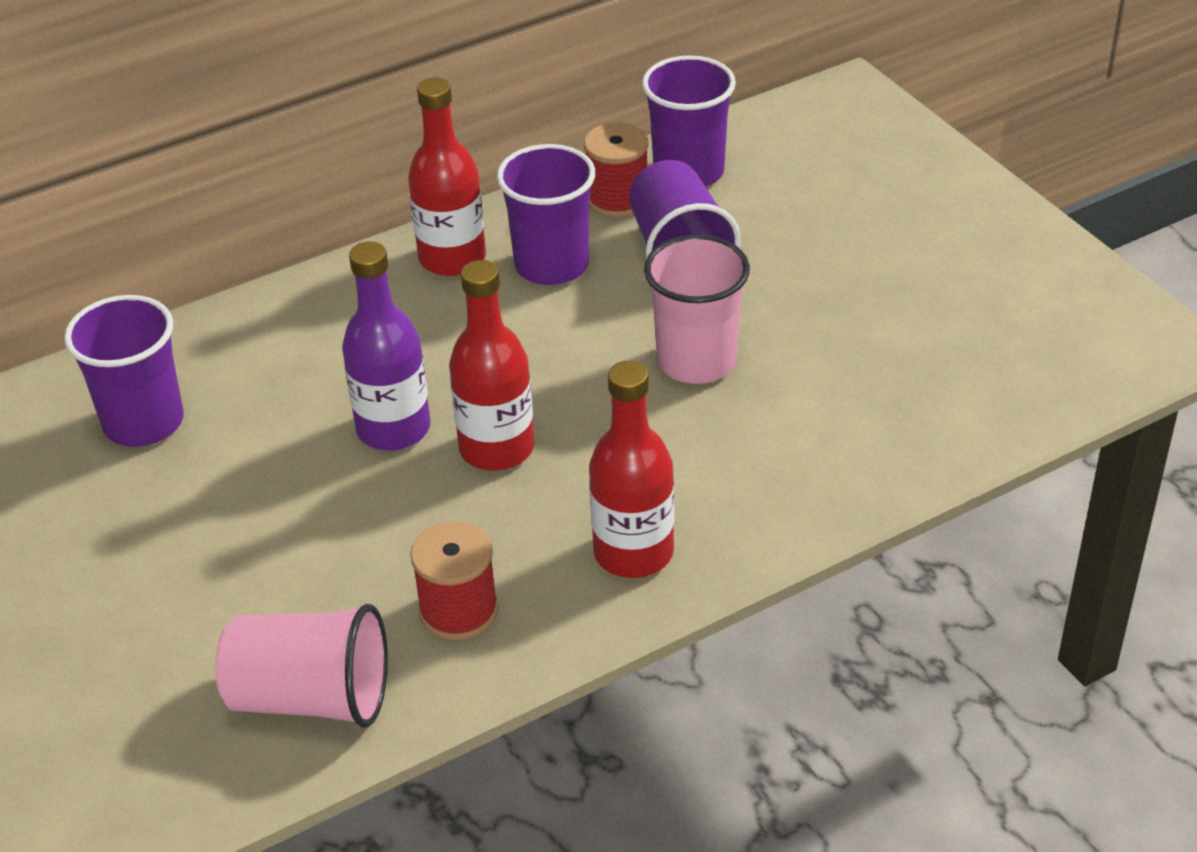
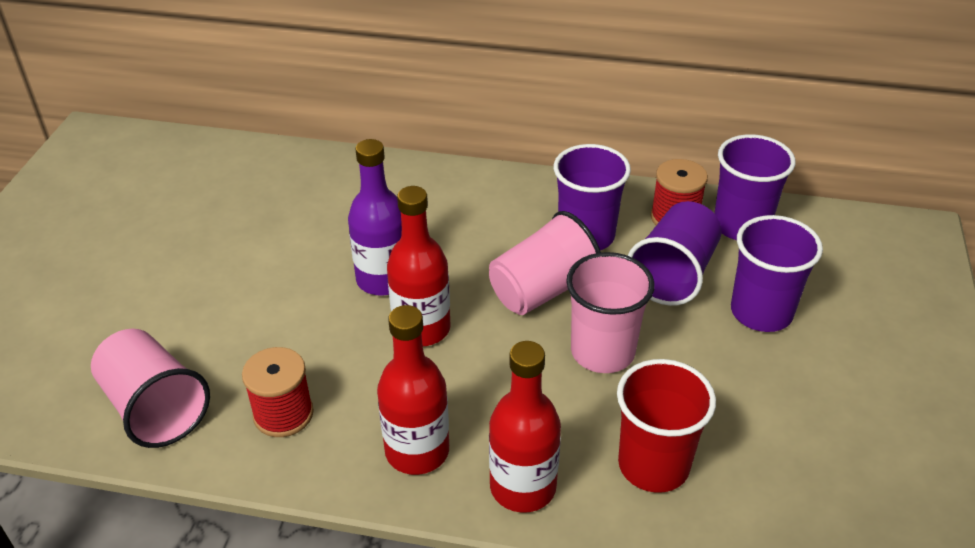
camera: 40 degrees right, 0 degrees up
(144, 422) = (274, 196): purple cup -> purple cup (761, 312)
(452, 258) = (534, 198): red bottle -> red bottle (523, 487)
(573, 341) = (543, 290): none -> pink cup
(850, 425) = (653, 465): none -> red cup

